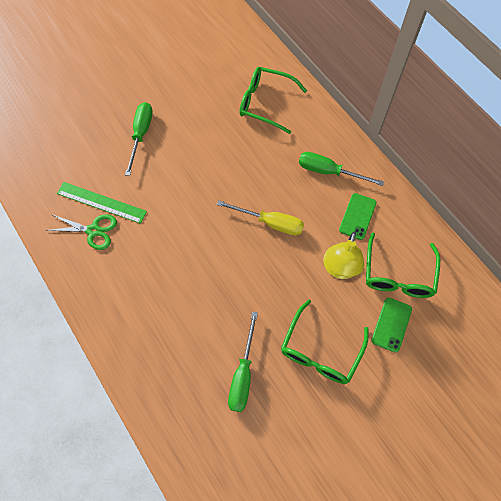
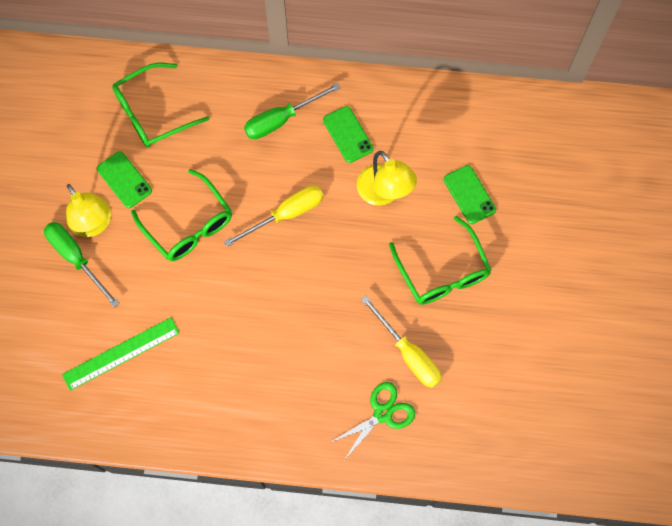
camera: 50 degrees left, 5 degrees up
(93, 230) = (146, 383): green scissors -> green scissors (382, 413)
(169, 127) = (94, 224): none -> yellow lamp
(211, 121) = (124, 180): none -> green phone
(243, 374) = (408, 353): green screwdriver -> yellow screwdriver
(398, 274) = (431, 150): green glasses -> green glasses (188, 225)

